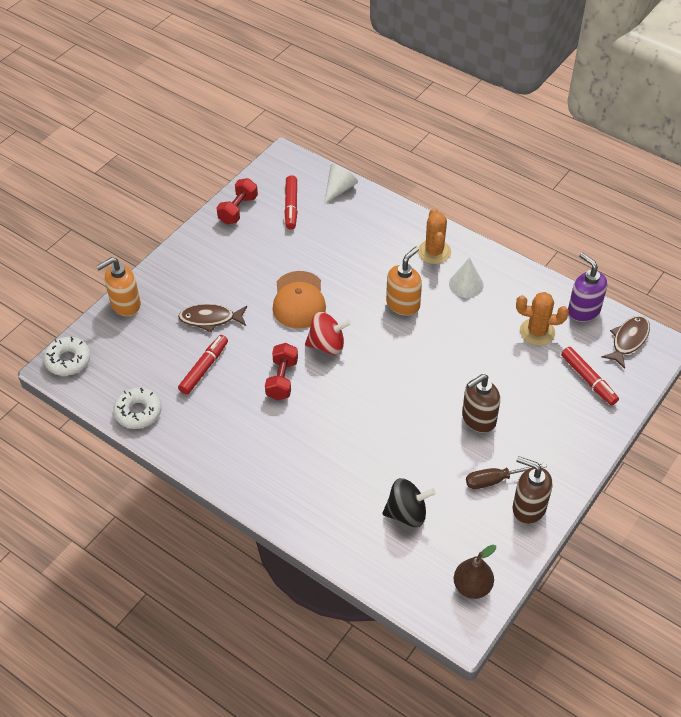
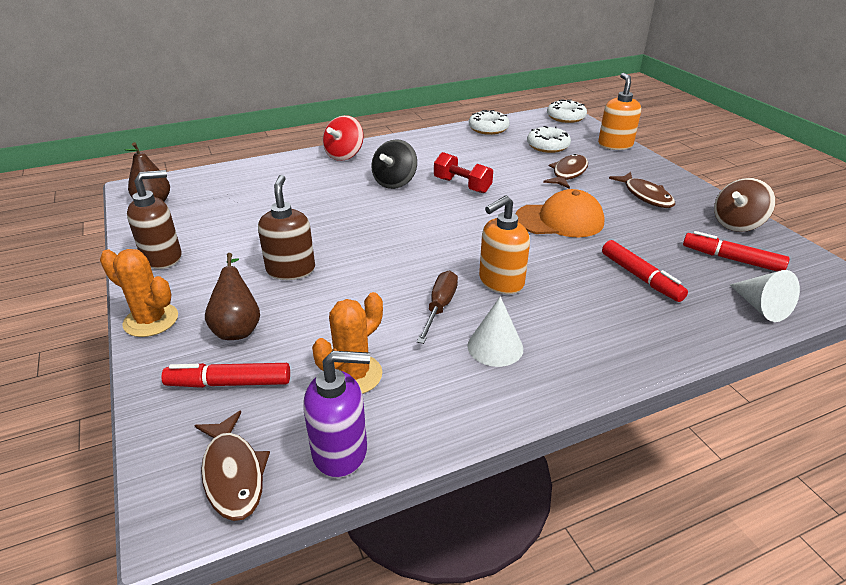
camera: 120 degrees right, 15 degrees down
(157, 351) = (547, 146): none -> white donut
(204, 368) = (509, 158): red marker -> red marker (640, 277)
(223, 263) = (645, 196): none -> brown fish
(238, 210) = (737, 224): red dumbbell -> brown spinning top
(299, 300) = (560, 220): orange cap -> orange cap turned 150 degrees clockwise
(327, 345) = (482, 217): red spinning top -> red spinning top (344, 155)
(403, 304) = (500, 282): orange soap dispenser -> orange soap dispenser turned 75 degrees clockwise
(407, 513) = (255, 198): black spinning top -> black spinning top (395, 182)
(434, 252) = (580, 344): orange cactus -> orange cactus (151, 320)
(495, 480) = (216, 251): brown screwdriver -> brown screwdriver (439, 307)
(550, 407) = (238, 328): none -> brown pear

